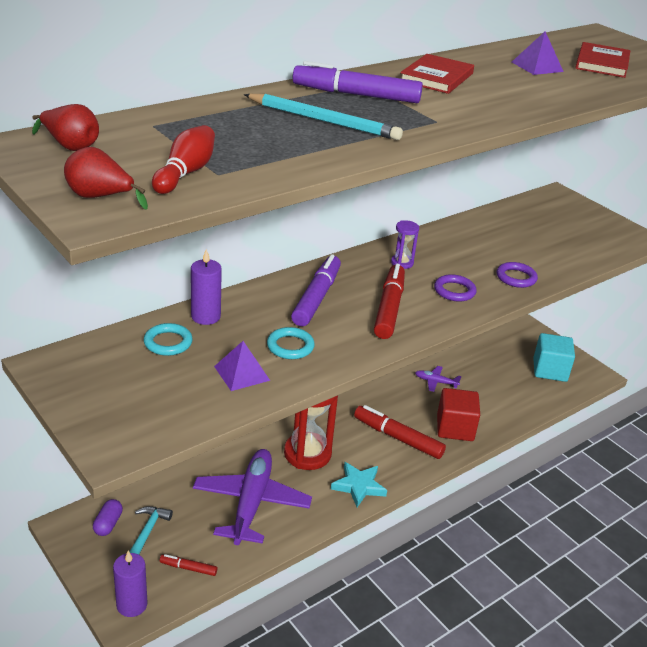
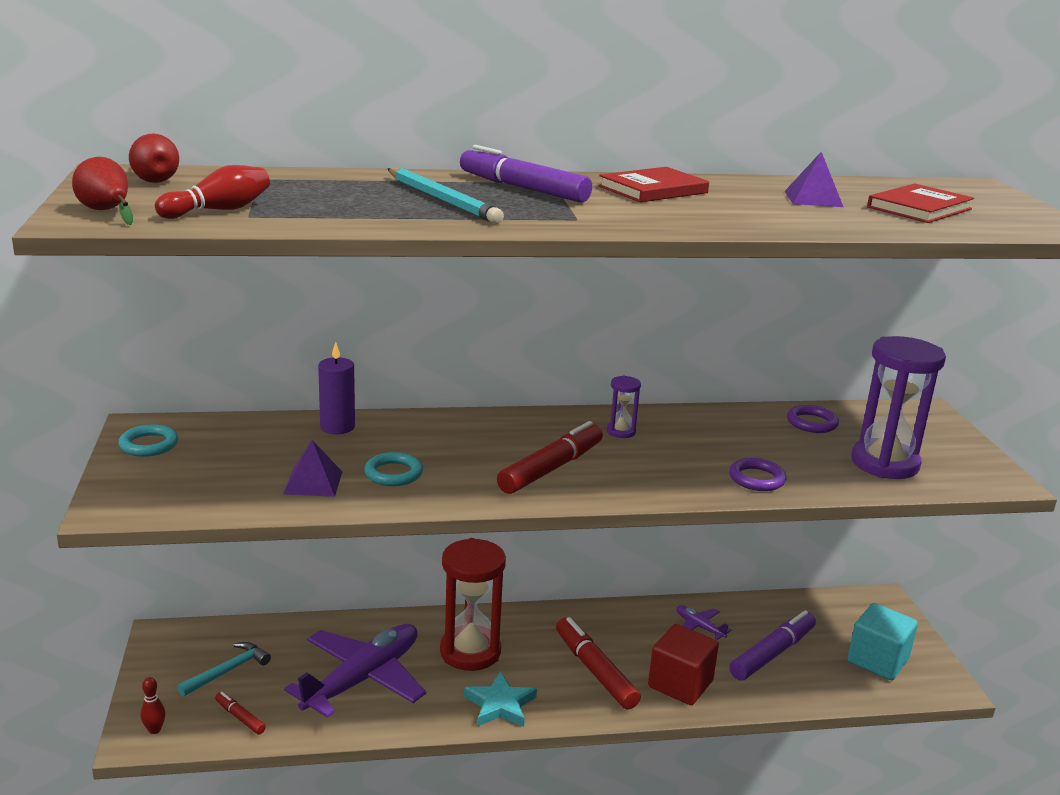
camera: 30 degrees right, 10 degrees down
(108, 524) = (202, 647): purple capsule -> none
(132, 605) = (154, 730): purple candle -> red bowling pin
(168, 342) = (272, 438): turquoise ring -> turquoise ring (149, 445)
(316, 297) = (477, 439): purple marker -> purple marker (772, 653)
(454, 291) = (655, 472): purple ring -> purple ring (811, 423)
(572, 243) = (884, 463): none -> purple hourglass

